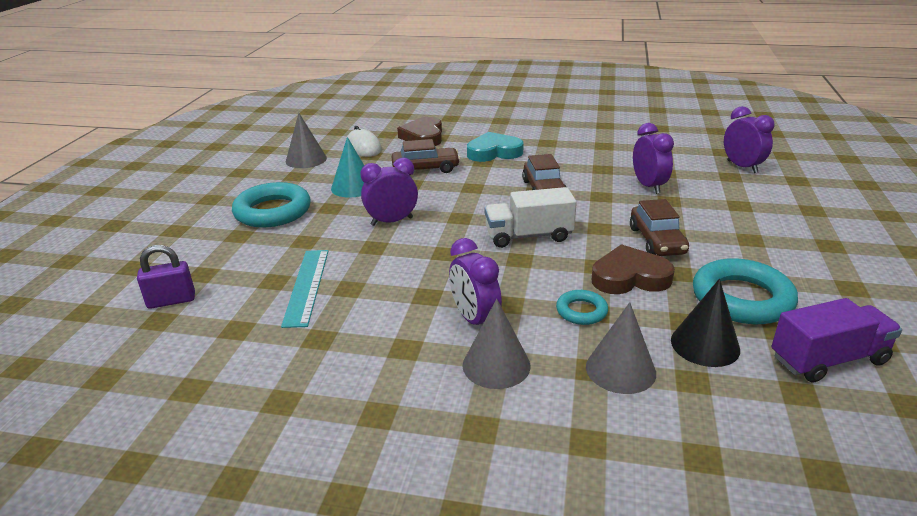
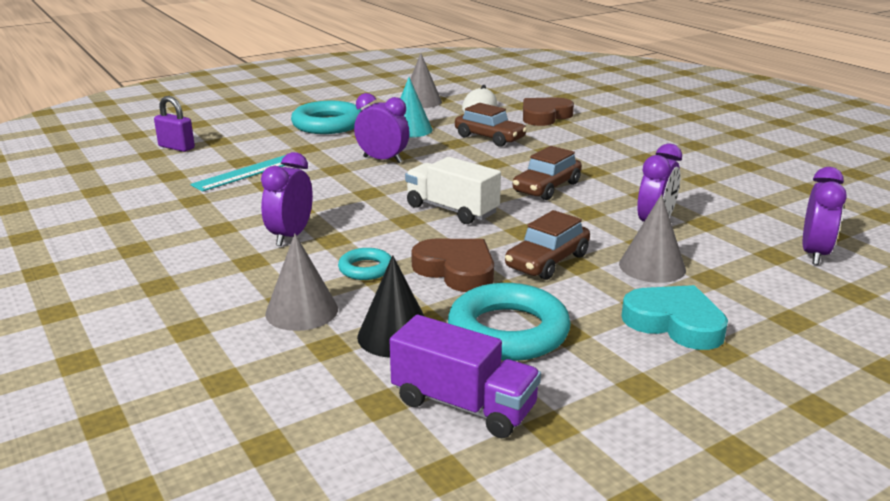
camera: 45 degrees right, 5 degrees down
(494, 152) = (575, 147): turquoise heart -> turquoise heart (675, 323)
(496, 365) = (241, 264): grey cone -> grey cone (652, 266)

